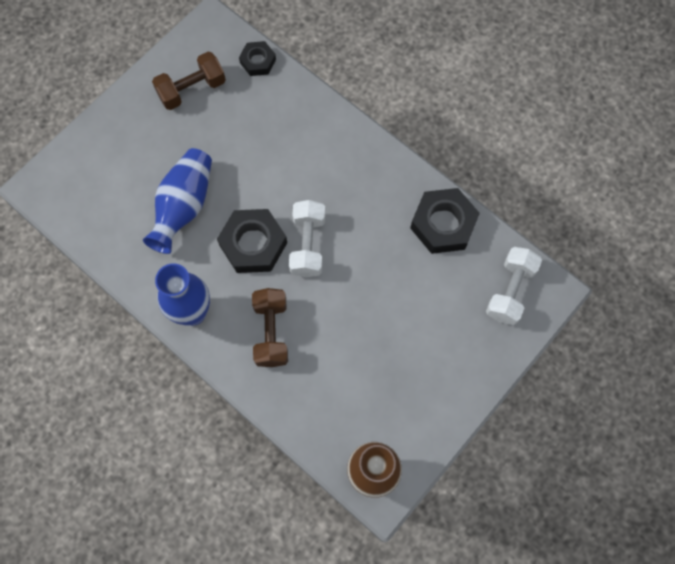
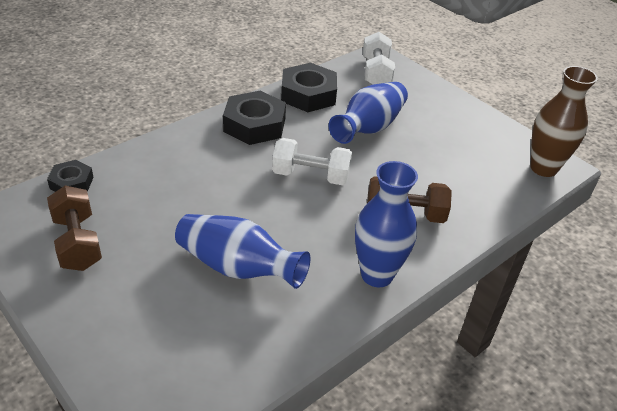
camera: 85 degrees left, 30 degrees down
(253, 244) = (301, 215): black nut -> black nut (254, 125)
(398, 291) = (369, 128): none -> blue vase
(510, 291) = (376, 73): white dumbbell -> white dumbbell turned 60 degrees clockwise

